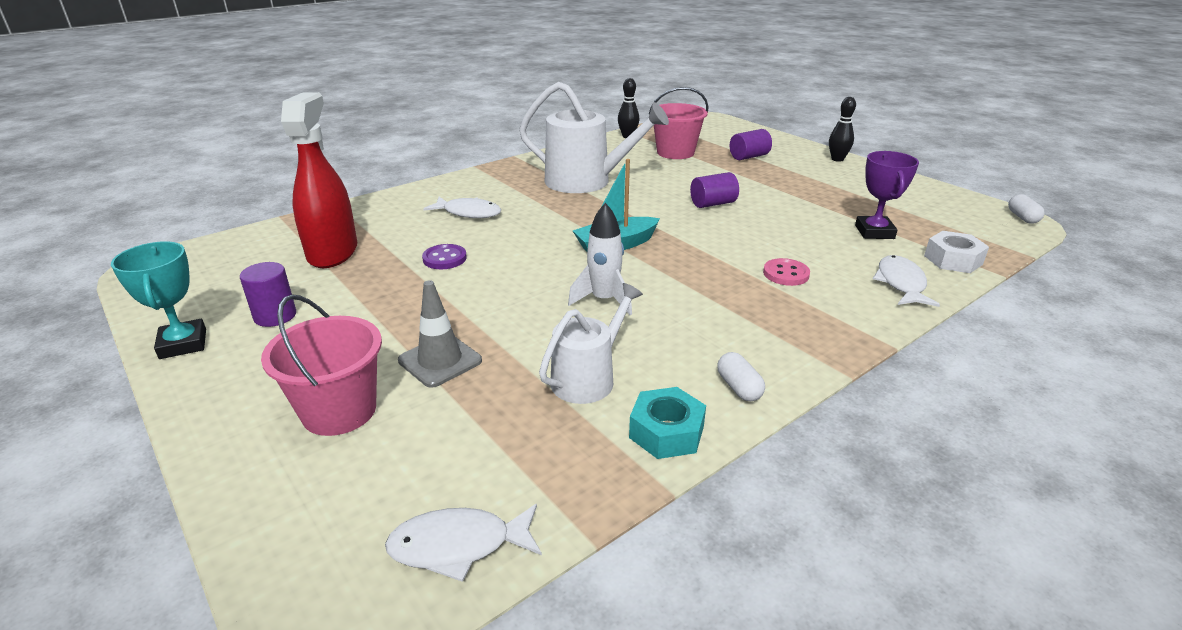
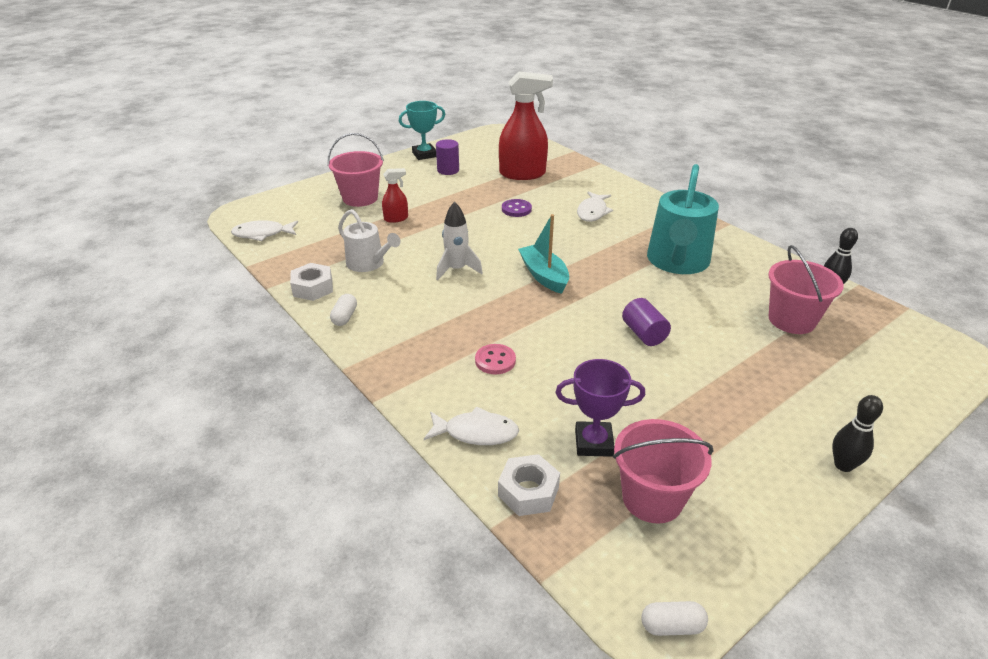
camera: 90 degrees right, 5 degrees up
(440, 361) = (396, 218): grey traffic cone -> red spray bottle
(458, 546) = (262, 234): white fish -> white fish turned 90 degrees counterclockwise
(585, 181) = (677, 262): white watering can -> turquoise watering can
(666, 432) = (313, 288): turquoise nut -> white nut
(739, 387) = (345, 317): white capsule -> white capsule turned 60 degrees counterclockwise
(749, 157) = (807, 377): purple cylinder -> none
(917, 215) = (652, 498): none -> pink bucket

